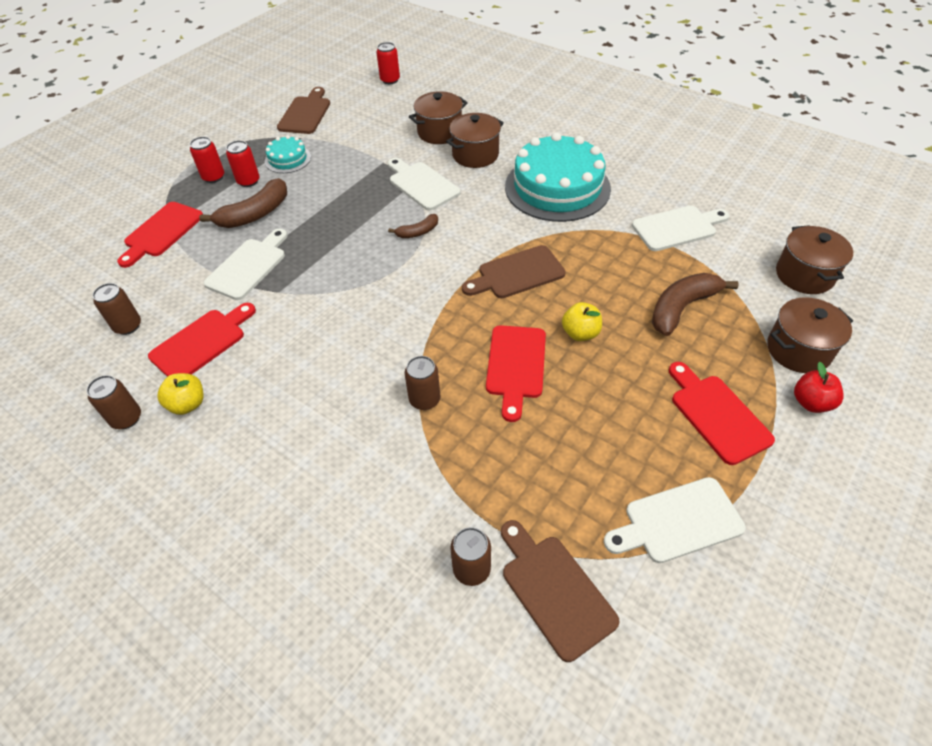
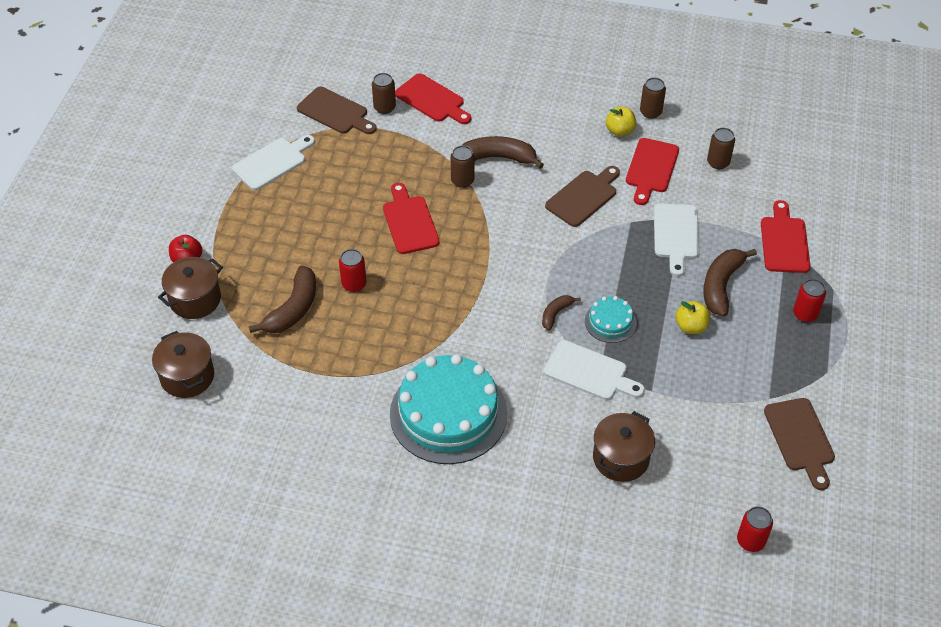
camera: 155 degrees right, 0 degrees up
(248, 181) = (765, 320): red can -> red can (354, 284)
(288, 159) = (754, 361): turquoise cake -> turquoise cake (610, 322)
(361, 418) = (498, 157): none -> brown banana
(475, 155) = (559, 434): brown pot -> none
(517, 273) = (443, 299): brown cutting board -> brown cutting board (583, 197)
(580, 333) = (370, 261): yellow apple -> yellow apple (691, 327)
(677, 228) = (312, 397): white cutting board -> none
(717, 415) = (255, 231): red cutting board -> red cutting board (432, 100)

